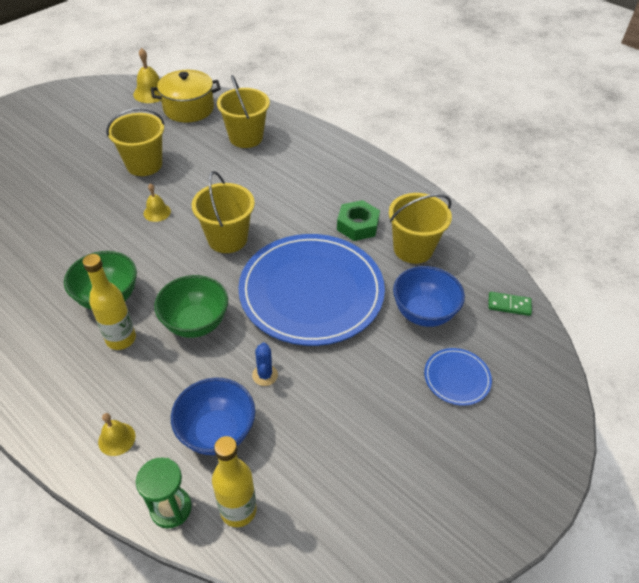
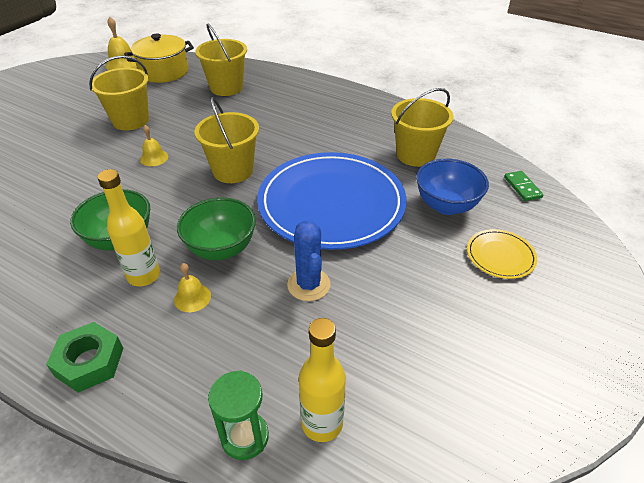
camera: 10 degrees left, 5 degrees down
(116, 439) = (163, 375): yellow bell -> yellow bell (192, 297)
(217, 432) = (274, 348): blue bowl -> none
(265, 375) = (308, 285): blue cactus -> blue cactus, size x1.57
(357, 225) = (356, 143): green nut -> green nut (89, 362)
(457, 378) = (500, 256): blue plate -> yellow plate
(509, 305) = (522, 187): green domino -> green domino turned 75 degrees clockwise

